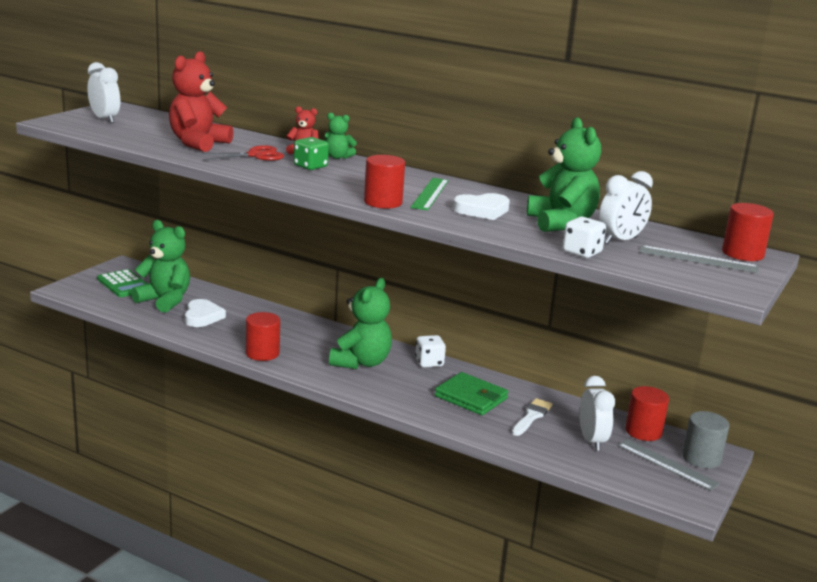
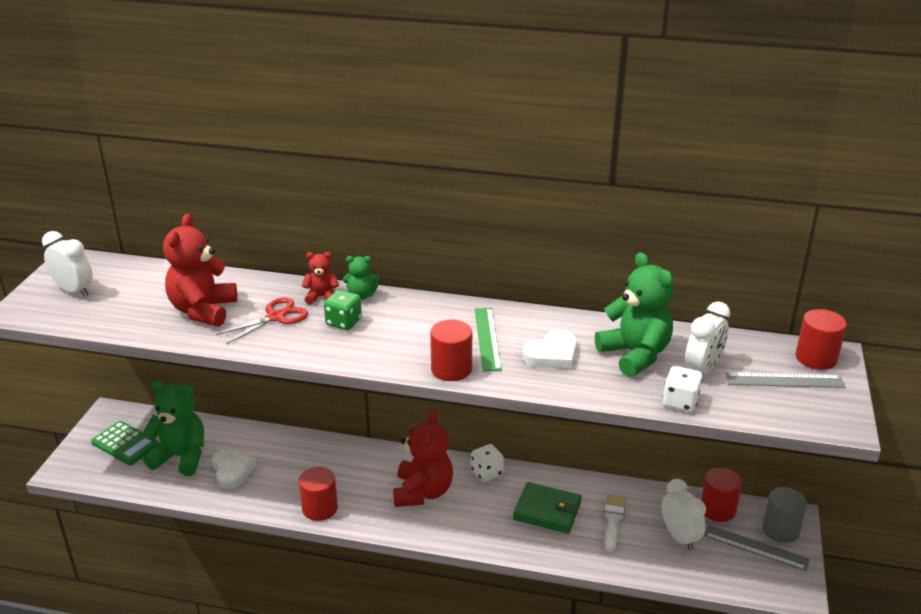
camera: 15 degrees left, 10 degrees up
(361, 362) = (422, 492): green teddy bear -> red teddy bear

